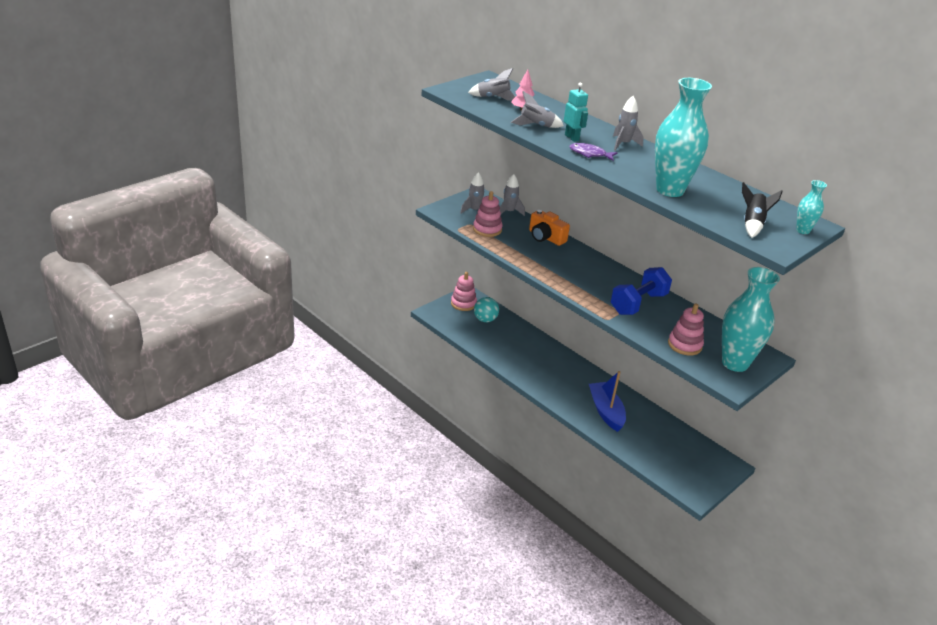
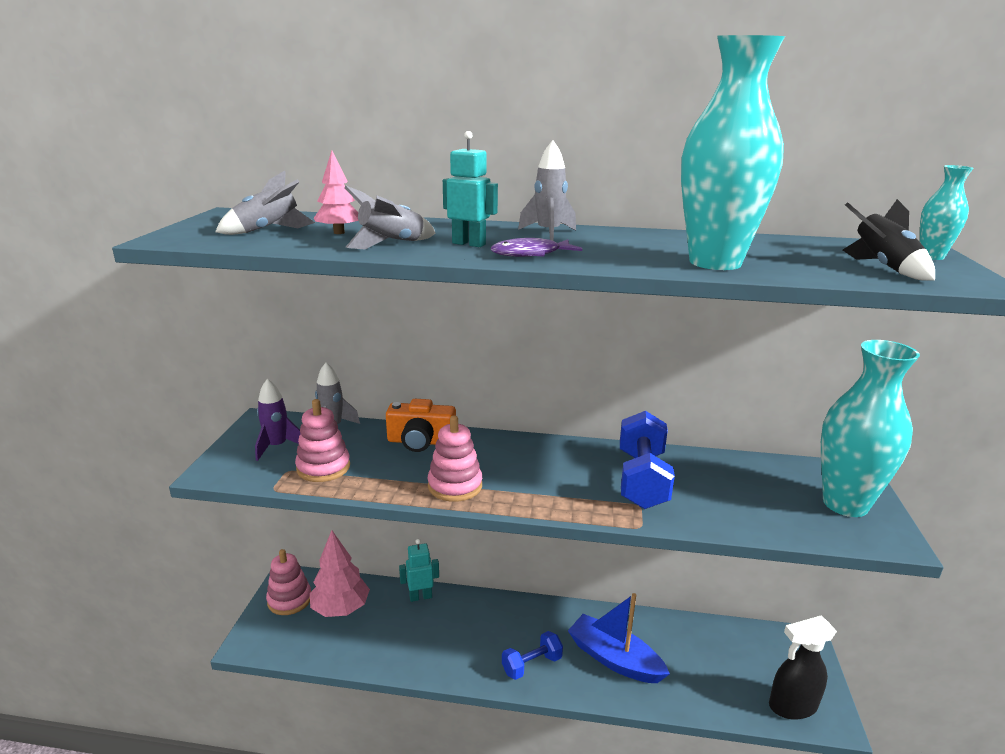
camera: 35 degrees left, 10 degrees down
(474, 210) = (277, 446): grey rocket -> purple rocket
(485, 319) = (340, 608): turquoise ball -> pink tree
(530, 335) = (420, 596): none -> turquoise robot
(559, 390) = (531, 665): none -> blue dumbbell
(681, 479) = (792, 706): none -> black spray bottle
(685, 345) = (768, 511): pink stacking toy -> pink stacking toy (455, 486)

